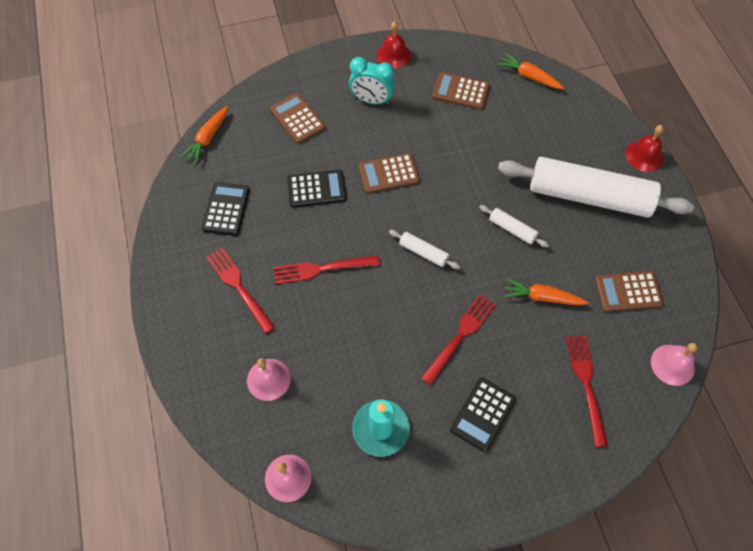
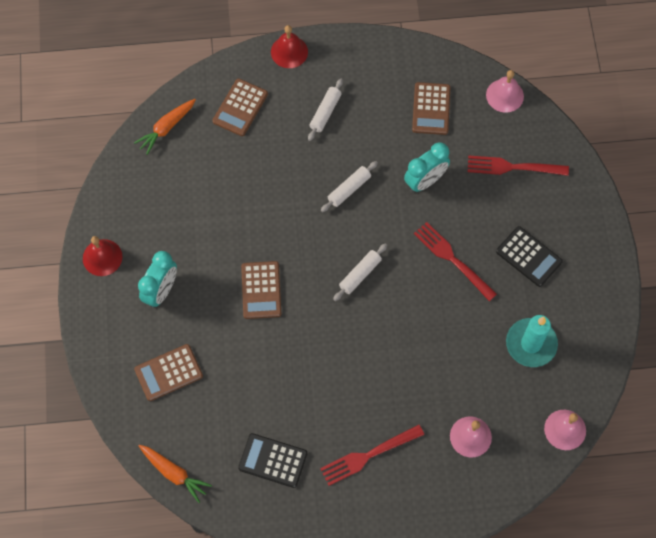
camera: 80 degrees left, 5 degrees up
(316, 189) = (265, 365): black calculator -> none
(322, 269) = (361, 372): red fork -> none
(460, 91) = (170, 199): brown calculator -> brown calculator (240, 108)
(542, 297) = (425, 181): orange carrot -> turquoise clock
(589, 196) = (325, 112): white rolling pin -> white rolling pin, size x0.40

